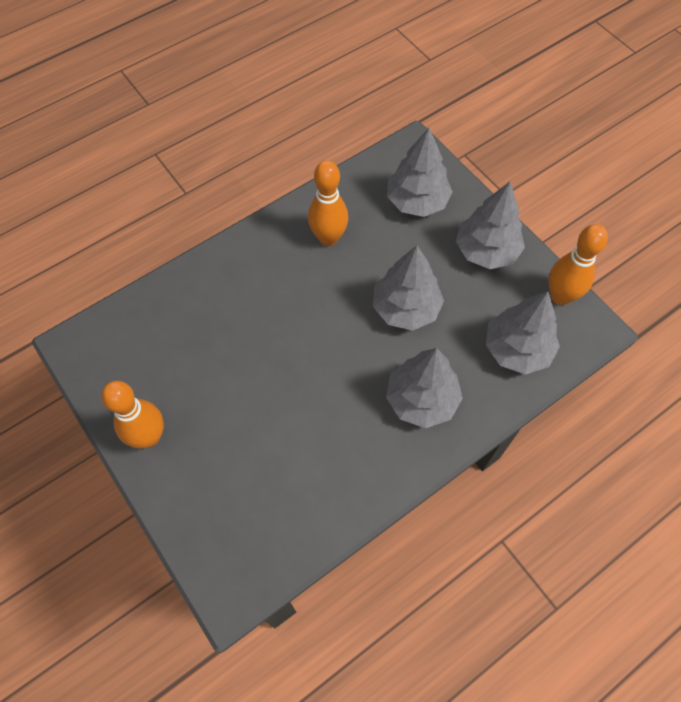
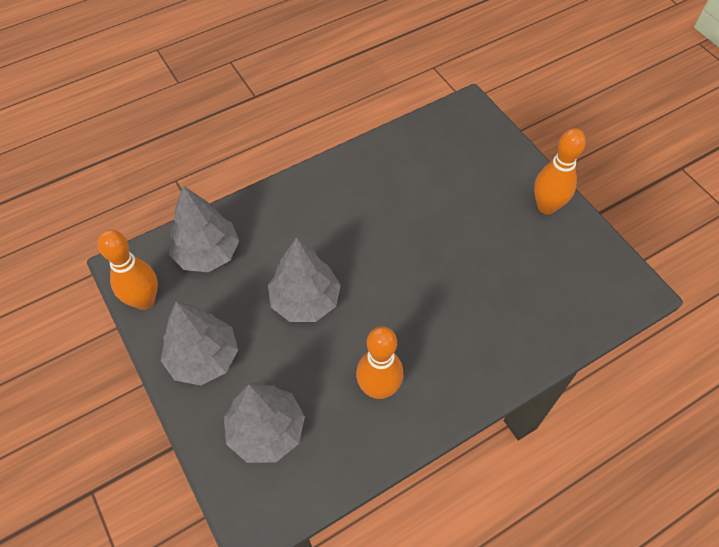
camera: 175 degrees left, 5 degrees down
(421, 399) = (307, 218): grey tree -> none

